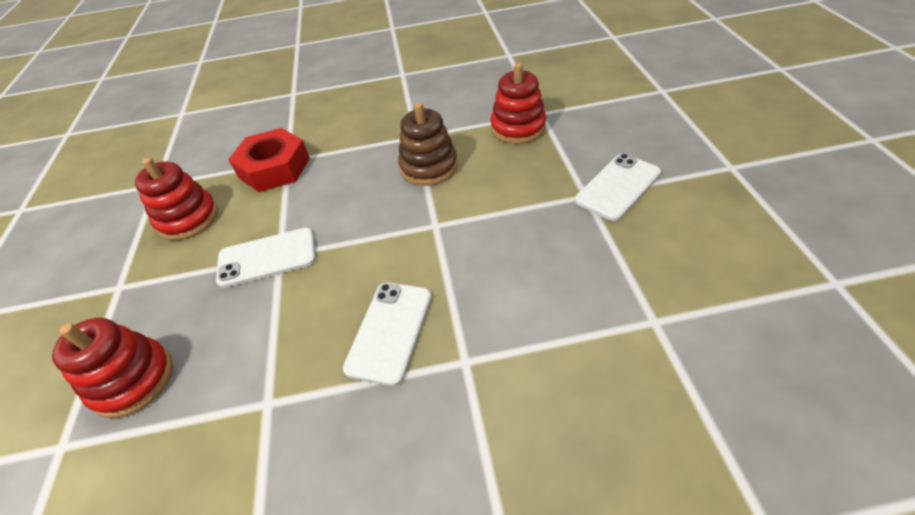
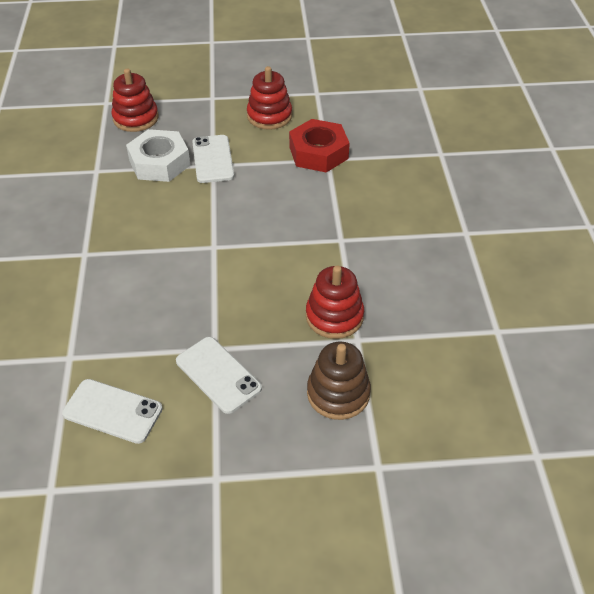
camera: 90 degrees right, 0 degrees up
(263, 317) = (159, 163): none -> white nut
(390, 331) = (122, 220): white phone -> white phone (112, 411)
(429, 167) = (290, 246): brown stacking toy -> brown stacking toy (338, 393)

